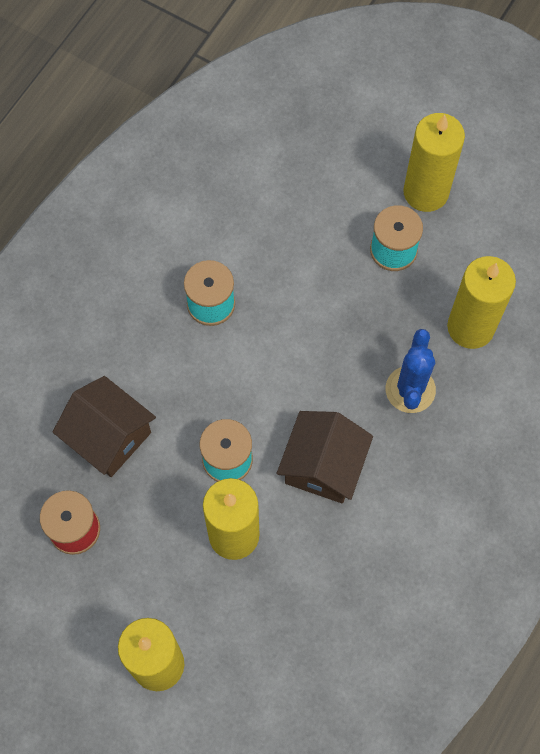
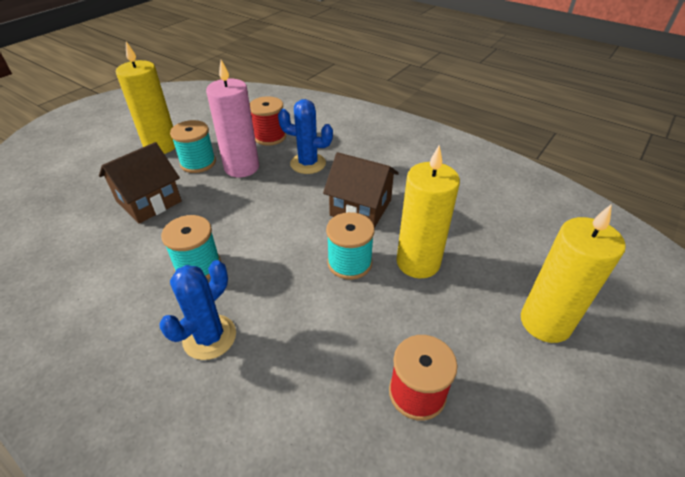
camera: 85 degrees left, 25 degrees down
(109, 437) = (315, 354): brown house -> brown house (149, 201)
(123, 340) = (209, 337): none -> blue cactus
(390, 306) = (241, 167): none -> pink candle
(470, 327) = (270, 136): yellow candle -> red spool

